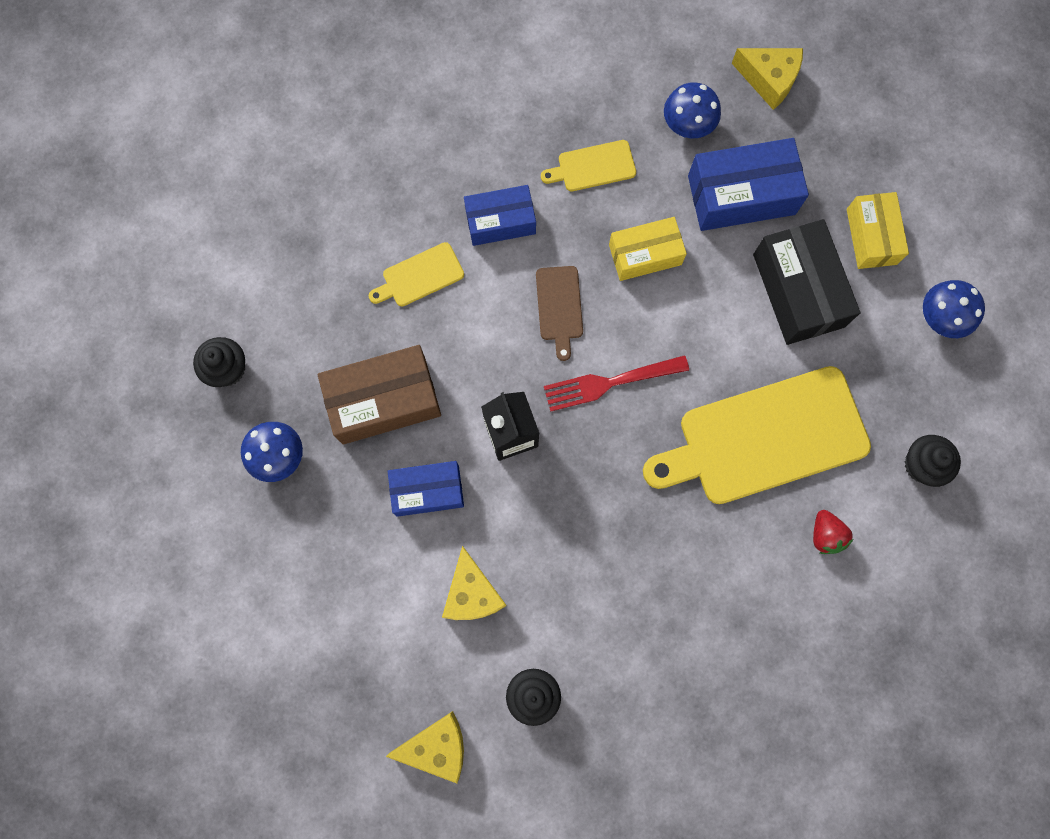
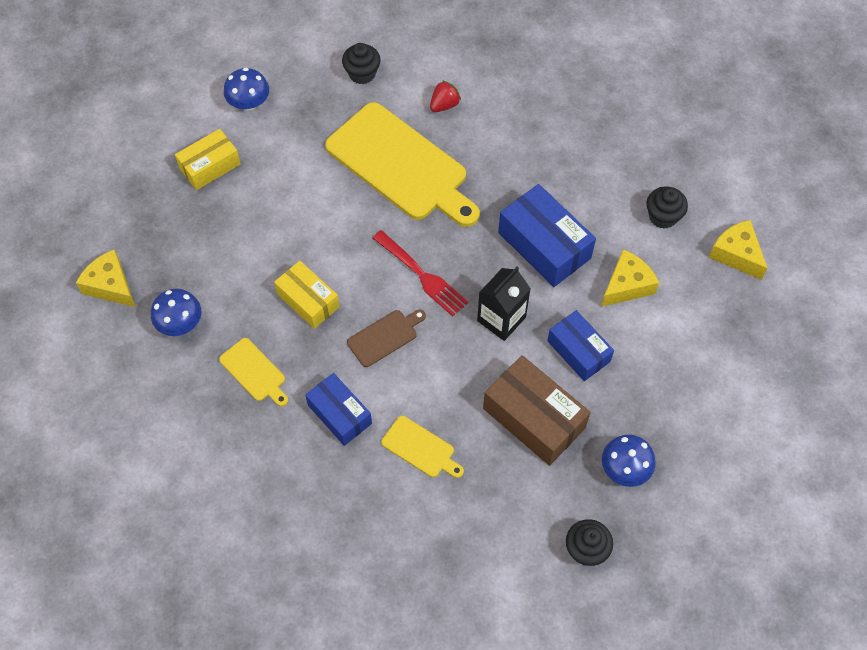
camera: 120 degrees left, 15 degrees down
(741, 195) = (222, 260): blue box -> blue box (544, 245)
(769, 80) = (110, 285): yellow cheese -> yellow cheese turned 45 degrees counterclockwise
(798, 290) = (279, 192): black box -> none

